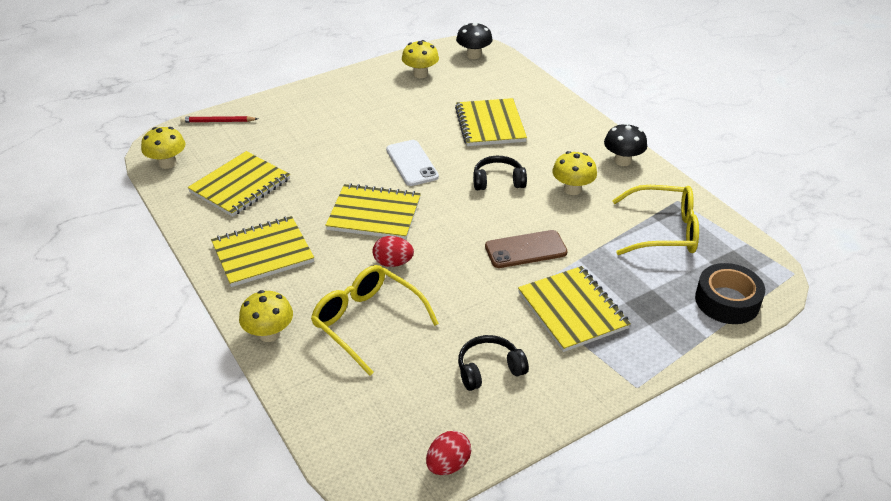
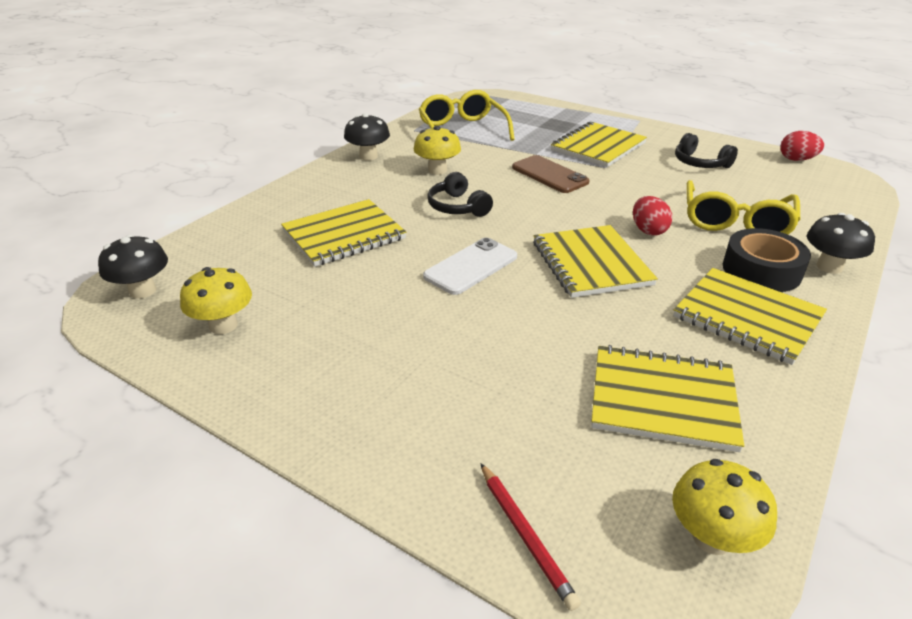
camera: 115 degrees left, 5 degrees down
(269, 334) = (829, 267): yellow mushroom -> black mushroom
(727, 301) = (521, 105): black tape -> black tape (761, 270)

